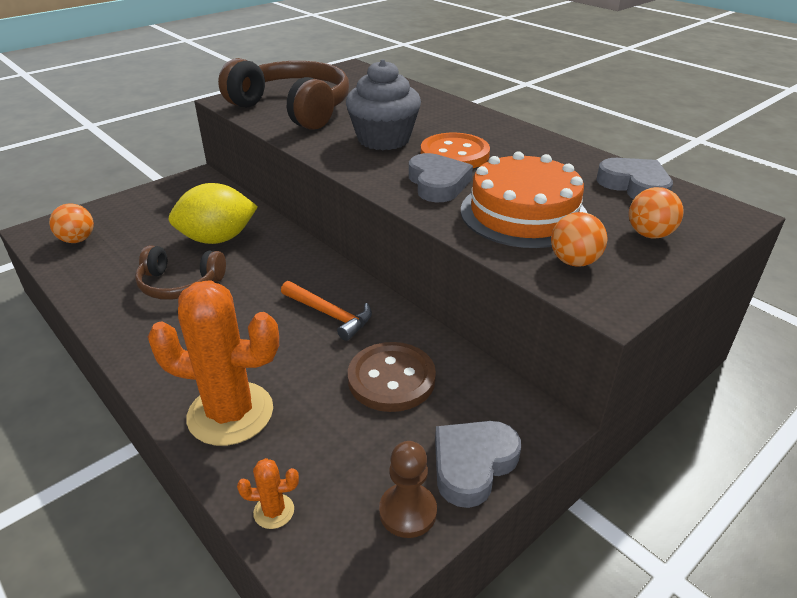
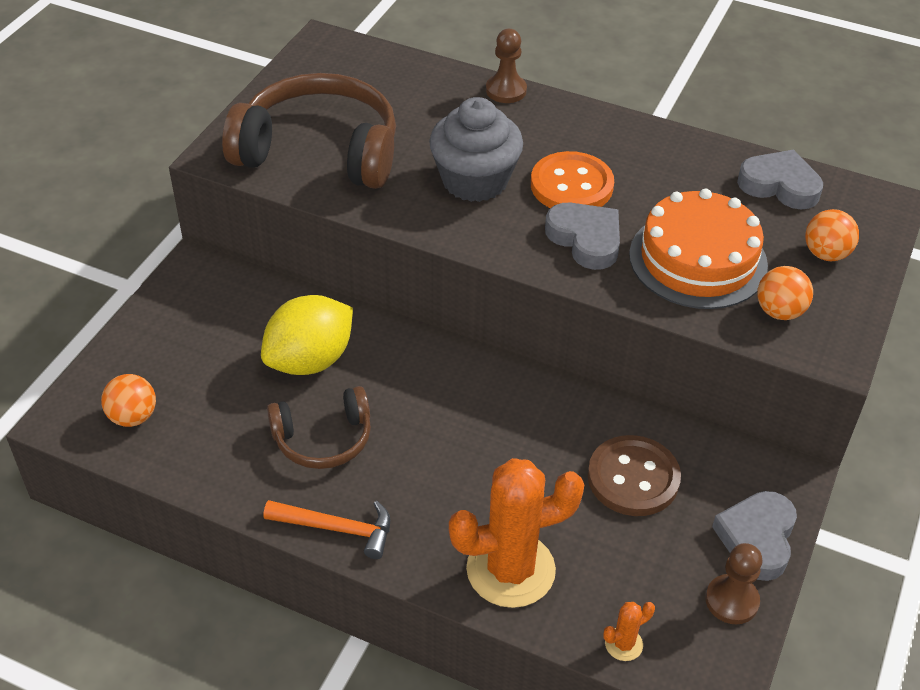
camera: 25 degrees left, 10 degrees up
(330, 314) = (520, 423): orange hammer -> orange hammer (337, 528)
(451, 103) = (506, 90): none -> brown pawn

